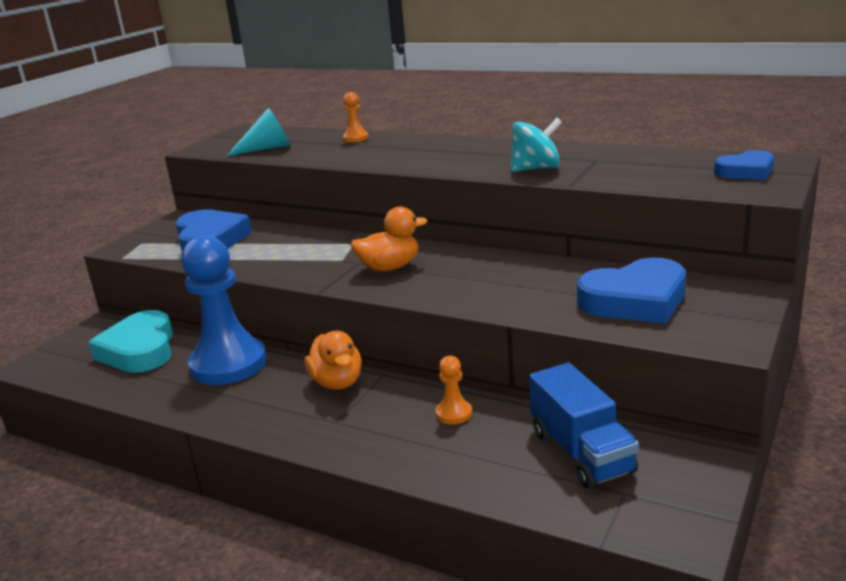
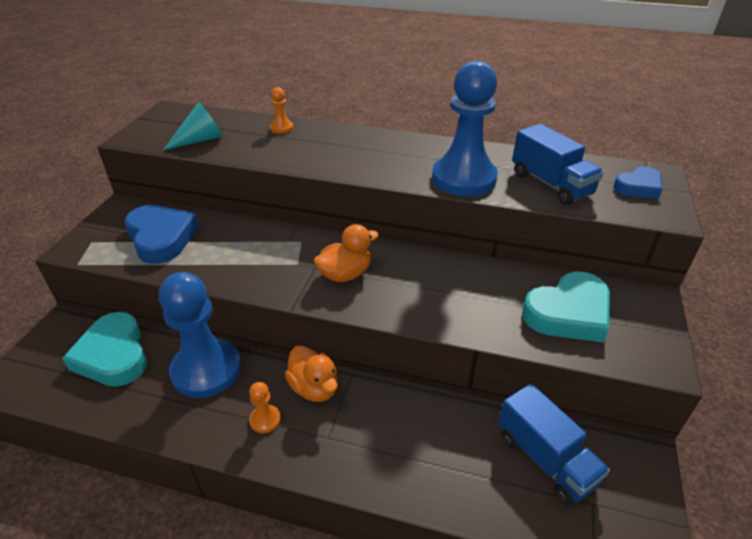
camera: 15 degrees left, 15 degrees up
(454, 413) = (427, 420): orange pawn -> orange pawn (265, 420)
(536, 169) = (463, 178): turquoise spinning top -> blue pawn
(635, 300) = (568, 313): blue heart -> turquoise heart
(637, 171) = (551, 184): none -> blue truck

